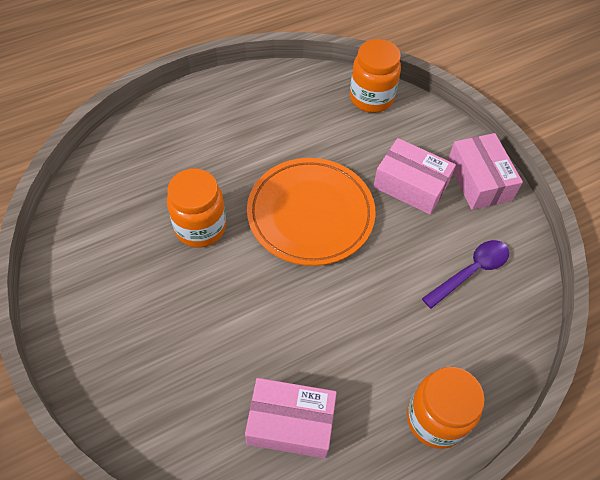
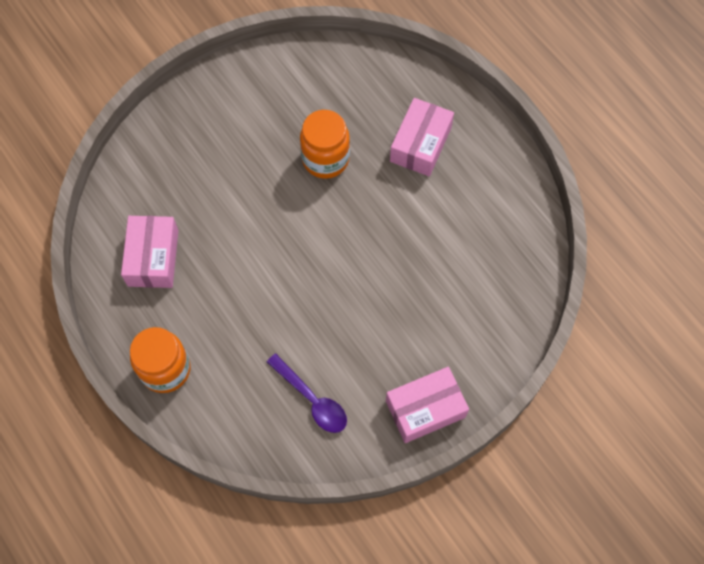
camera: 85 degrees right, 10 degrees up
(310, 214) = (355, 249): orange plate -> none
(371, 98) = (519, 293): orange jar -> none
(410, 185) = (406, 340): pink box -> pink box (420, 144)

